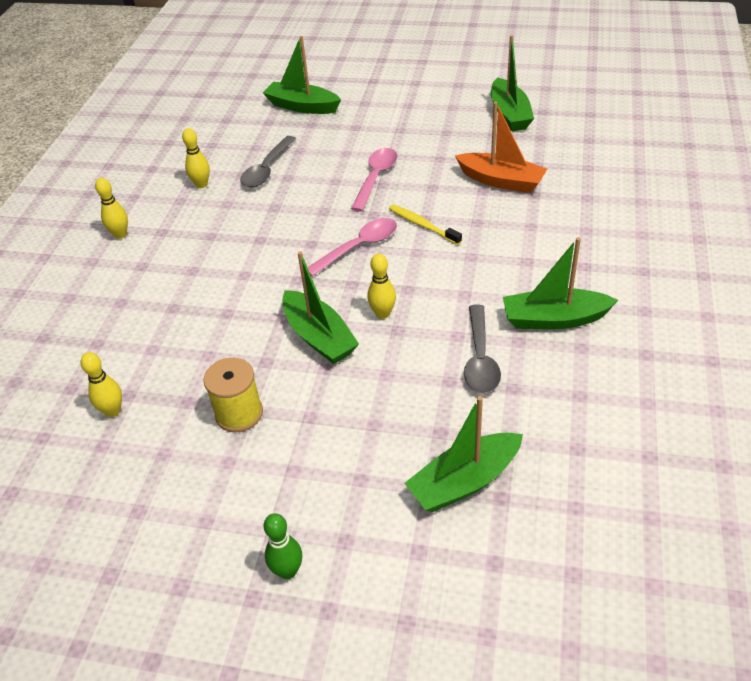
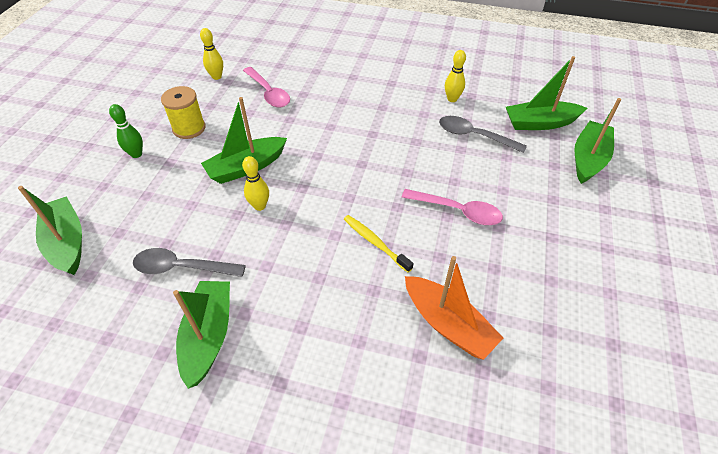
camera: 90 degrees right, 5 degrees up
(120, 235) = (391, 64): yellow bowling pin -> none
(288, 571) = (56, 151): green bowling pin -> green bowling pin (136, 154)
(359, 247) = (350, 194): pink spoon -> pink spoon (268, 93)
(422, 225) = (375, 243): yellow toothbrush -> yellow toothbrush turned 90 degrees counterclockwise
(501, 181) = (448, 324): orange boat -> orange boat turned 75 degrees counterclockwise
(509, 114) = (603, 357): green boat -> green boat (540, 123)

